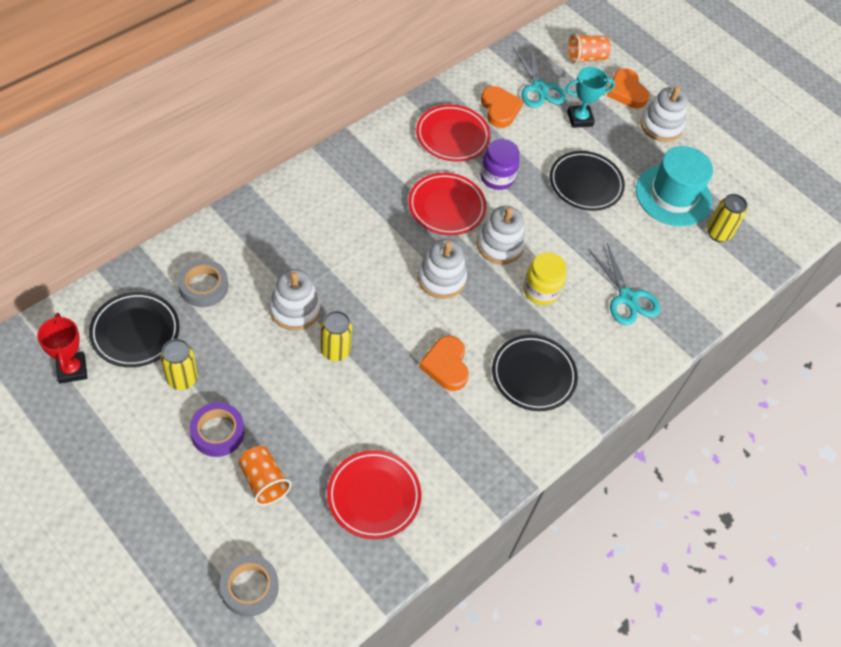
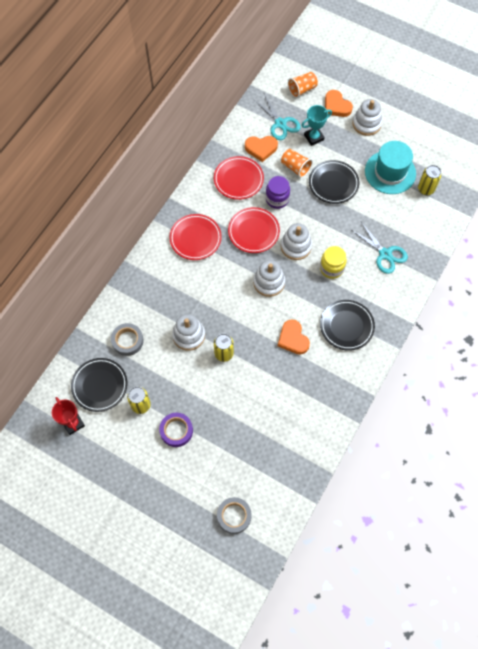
camera: 10 degrees left, 10 degrees up
(264, 481) = (216, 450): orange cup -> orange cup (295, 167)
(373, 496) = (282, 436): red plate -> red plate (195, 238)
(500, 109) = (261, 148): orange heart -> orange heart turned 120 degrees clockwise

